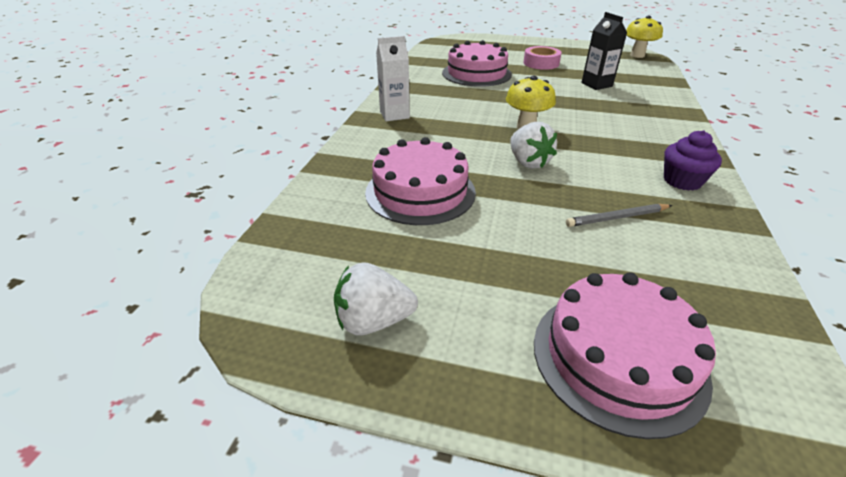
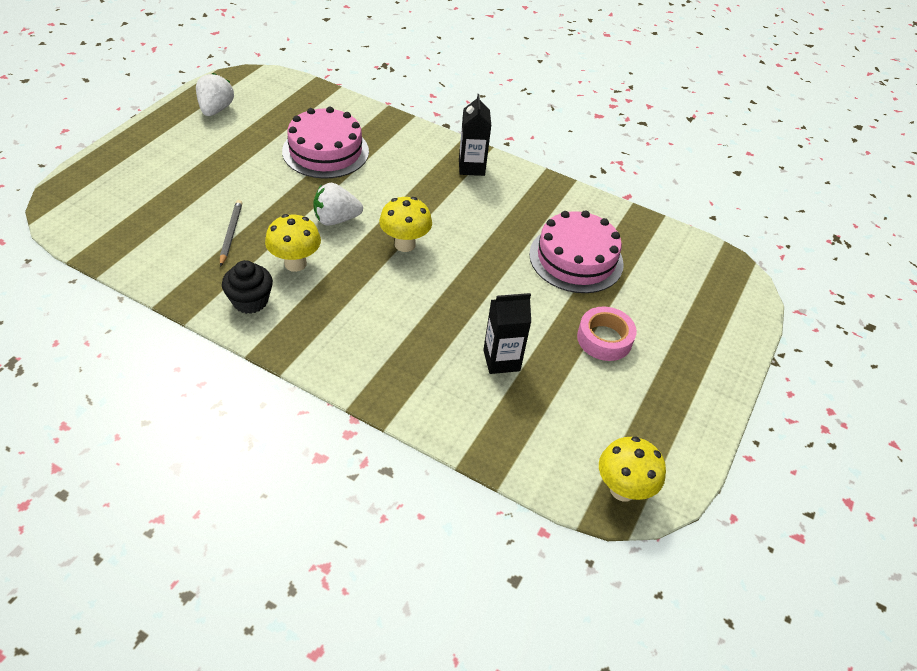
camera: 100 degrees right, 10 degrees up
(394, 115) = (471, 167): white carton -> black carton
(609, 170) = (295, 263): none -> yellow mushroom
(618, 358) = (130, 177): pink cake -> none
(682, 181) = (250, 301): purple cupcake -> black cupcake

